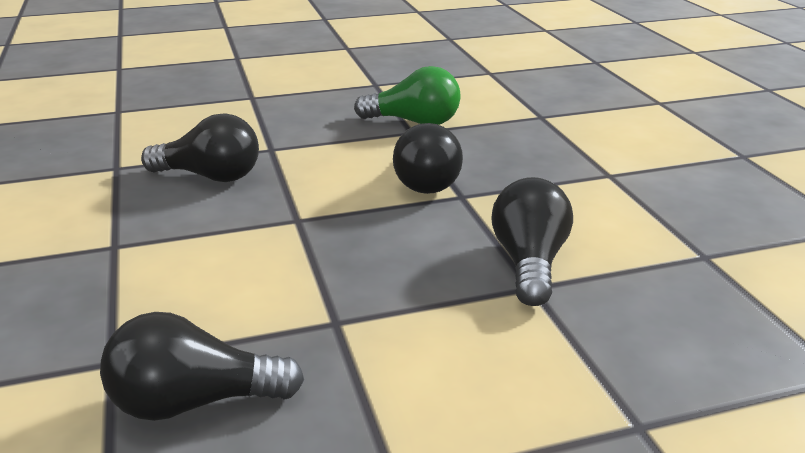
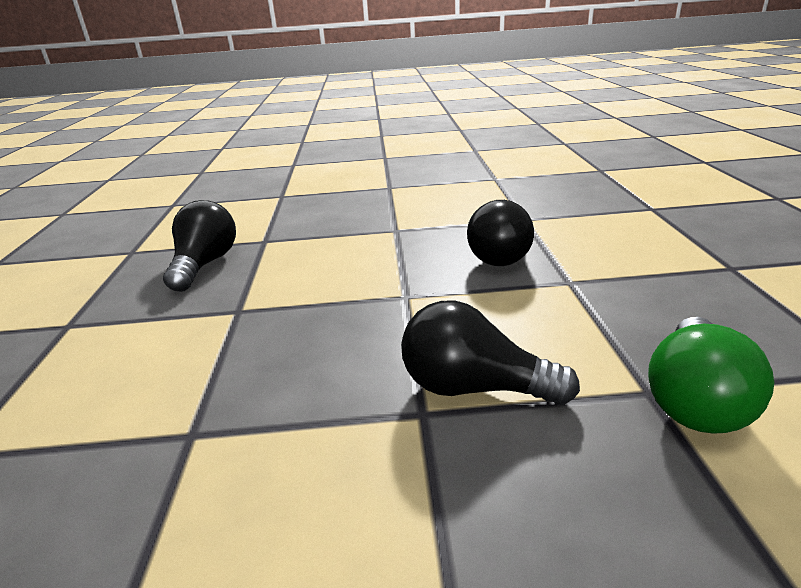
camera: 105 degrees right, 0 degrees up
(529, 263) = (233, 444): black light bulb -> none

